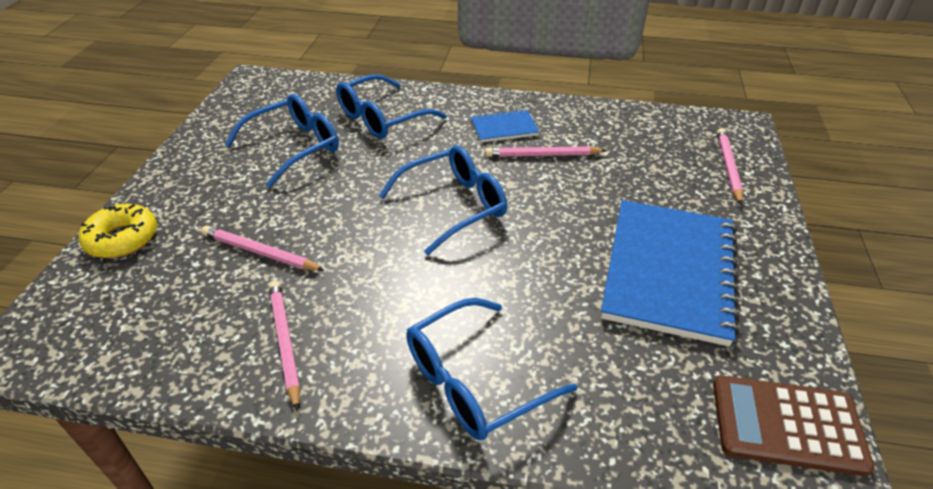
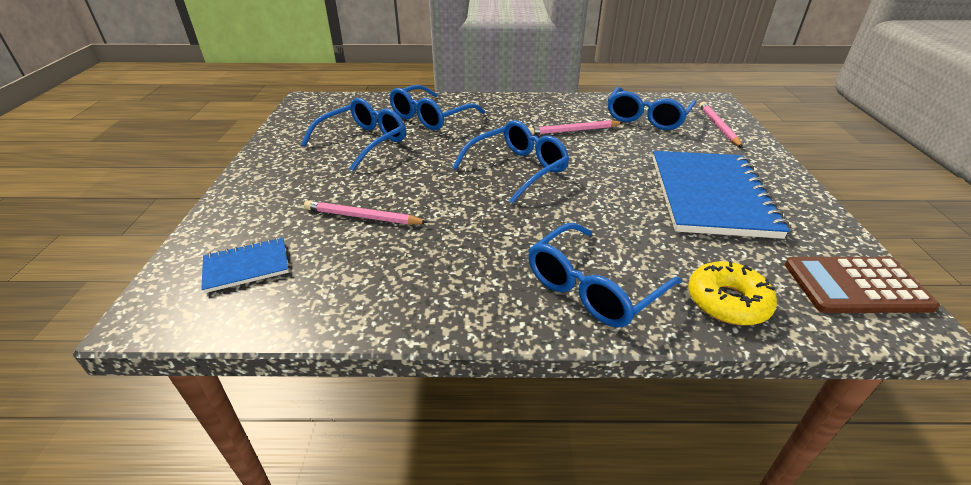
camera: 10 degrees left, 5 degrees down
(122, 239) = (228, 220): yellow donut -> yellow donut (727, 301)
(285, 342) = (413, 279): pink pencil -> none
(504, 128) = (534, 116): blue notebook -> blue notebook (246, 266)
(642, 144) = (647, 118): none -> blue glasses

